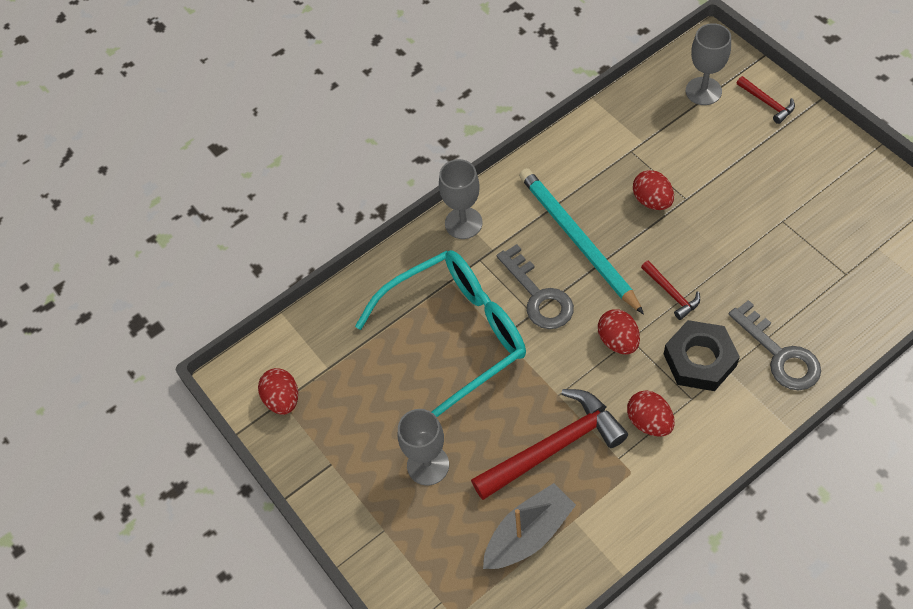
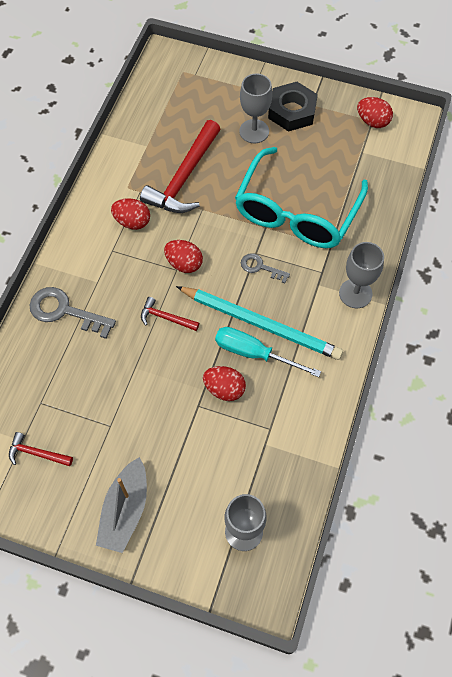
camera: 140 degrees right, 5 degrees up
(528, 534) = (168, 126): grey boat -> grey boat (125, 510)
(538, 296) = (260, 267): grey key -> grey key, size x0.58
(602, 217) = (254, 353): none -> turquoise screwdriver
(700, 360) = (120, 279): black nut -> black nut (292, 111)
(767, 103) = (178, 549): red hammer -> red hammer (37, 453)

